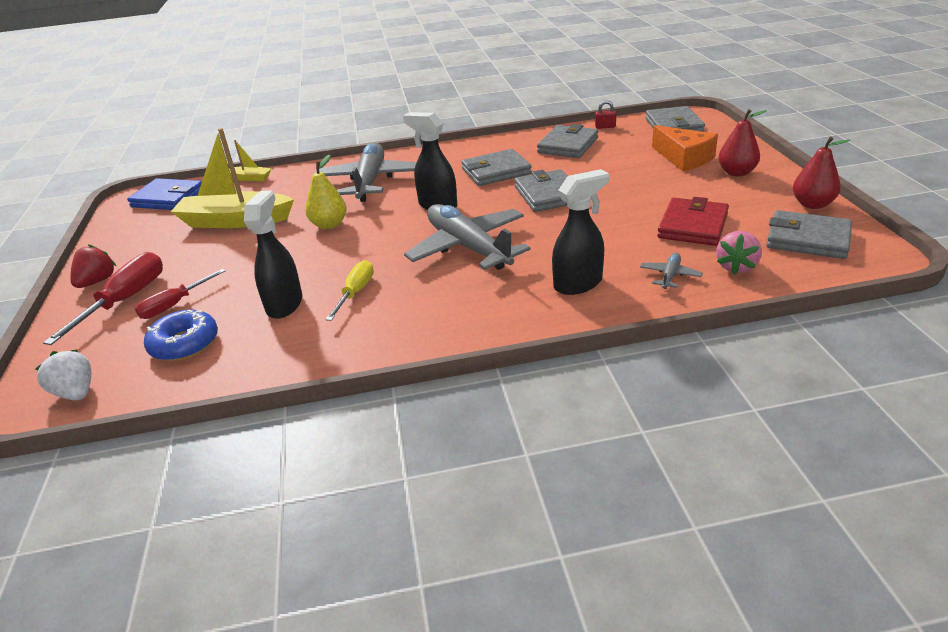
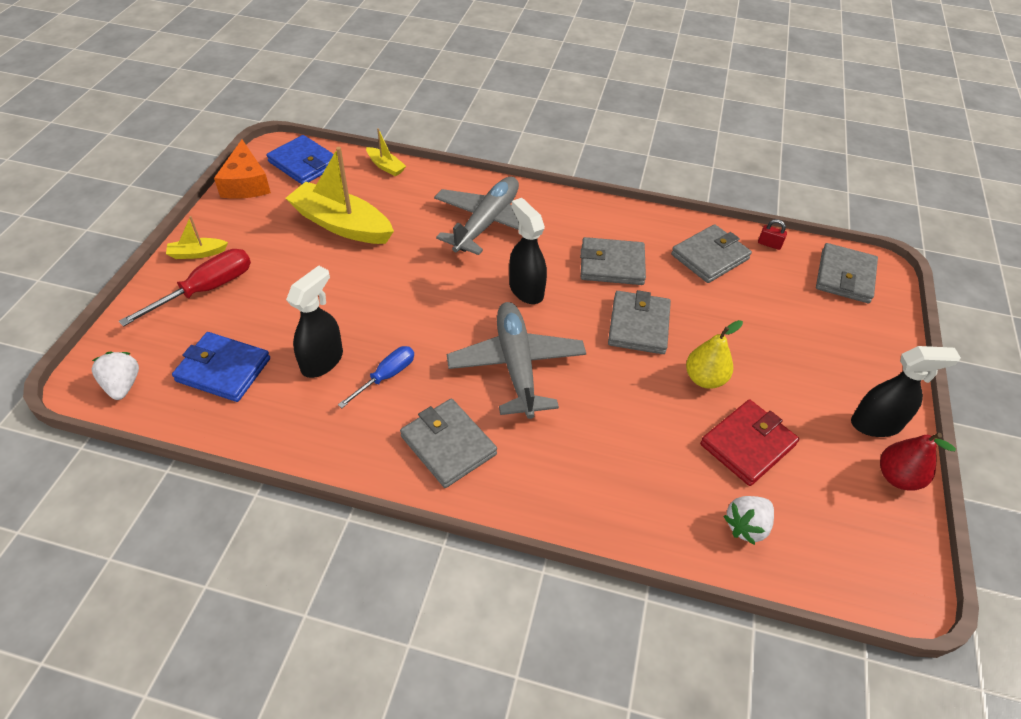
camera: 20 degrees right, 15 degrees up
(97, 281) = (197, 253): red strawberry -> yellow boat
(174, 305) = (239, 315): red screwdriver -> none
(184, 344) = (223, 370): blue donut -> blue wallet
(329, 225) = (416, 270): yellow pear -> yellow pear (704, 379)
(355, 292) = (386, 376): yellow screwdriver -> blue screwdriver
(578, 284) = (582, 468): black spray bottle -> black spray bottle (876, 424)
(670, 275) = (673, 503): grey plane -> none
(684, 158) = (816, 336): orange cheese -> orange cheese (246, 183)
(736, 173) = (854, 387): red pear -> none
(736, 267) = (746, 526): pink strawberry -> white strawberry
(807, 239) = (850, 525): grey wallet -> grey wallet (448, 445)

